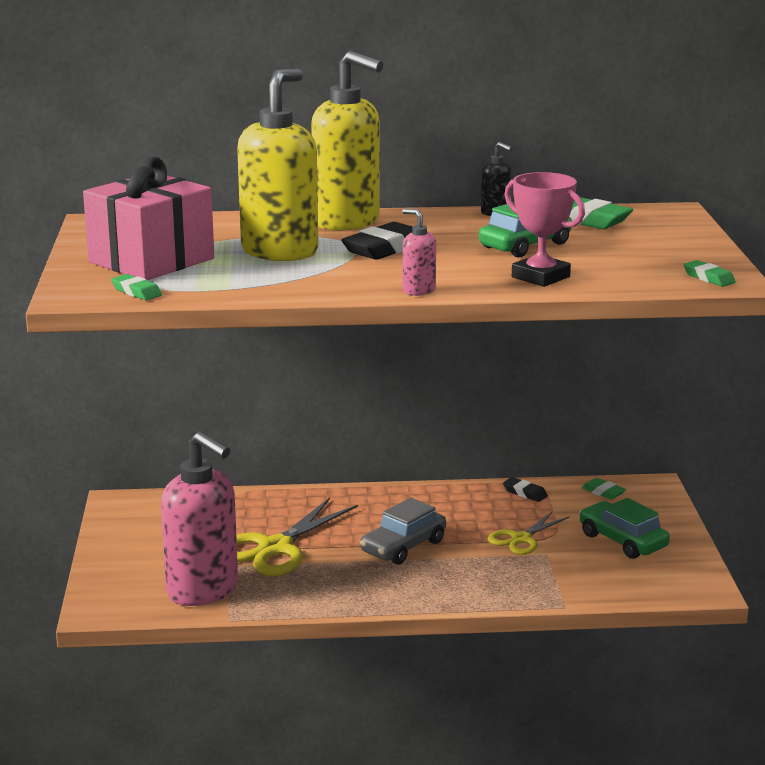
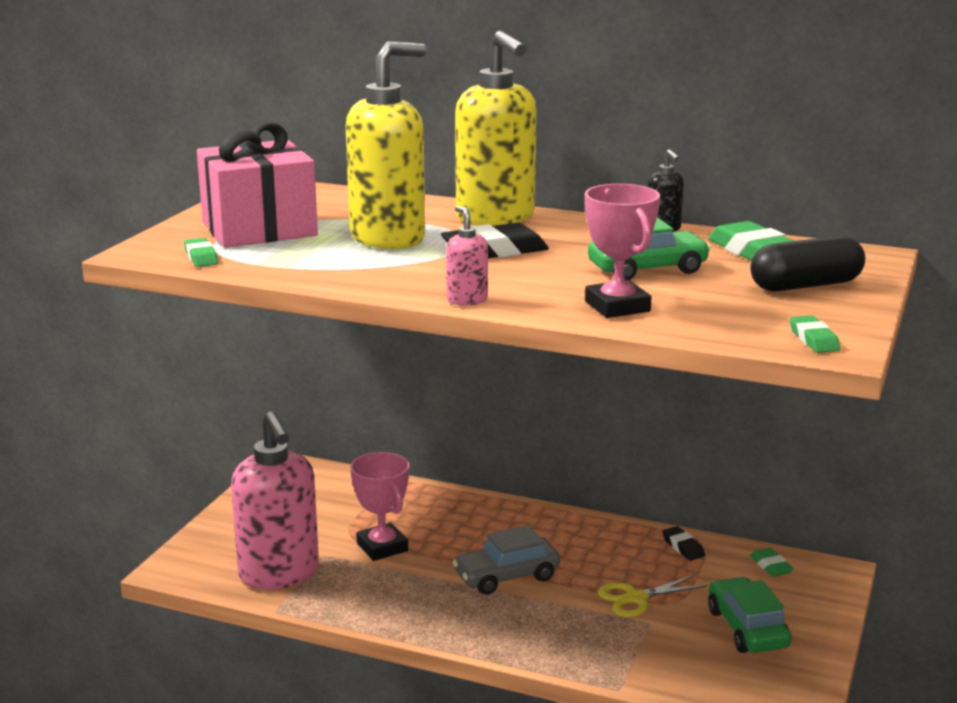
camera: 25 degrees right, 0 degrees up
(275, 548) = (382, 547): yellow scissors -> pink trophy
(655, 240) = (806, 285): none -> black capsule

